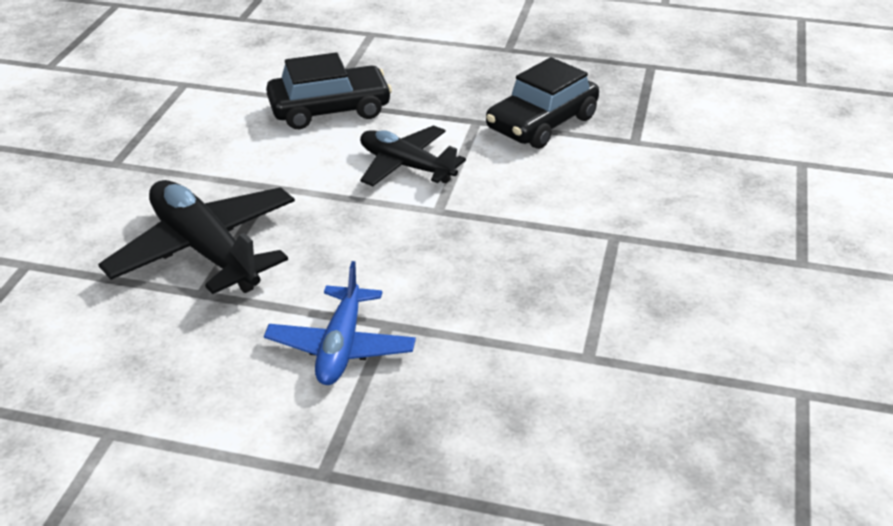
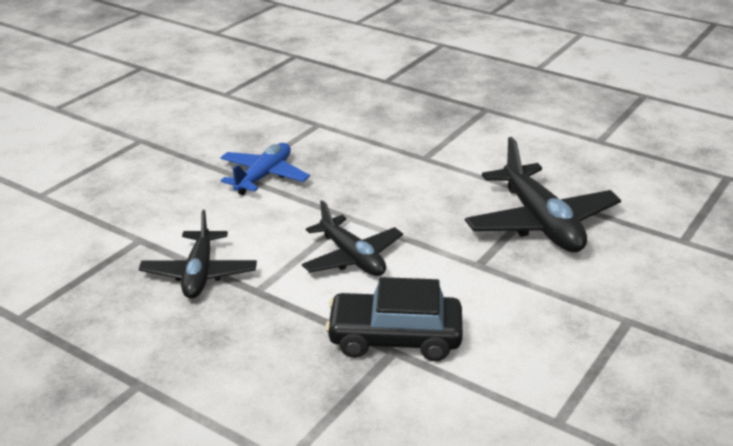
camera: 160 degrees left, 5 degrees down
(341, 347) = (458, 152): blue plane -> blue plane (264, 176)
(541, 123) = (199, 274): black car -> black plane

